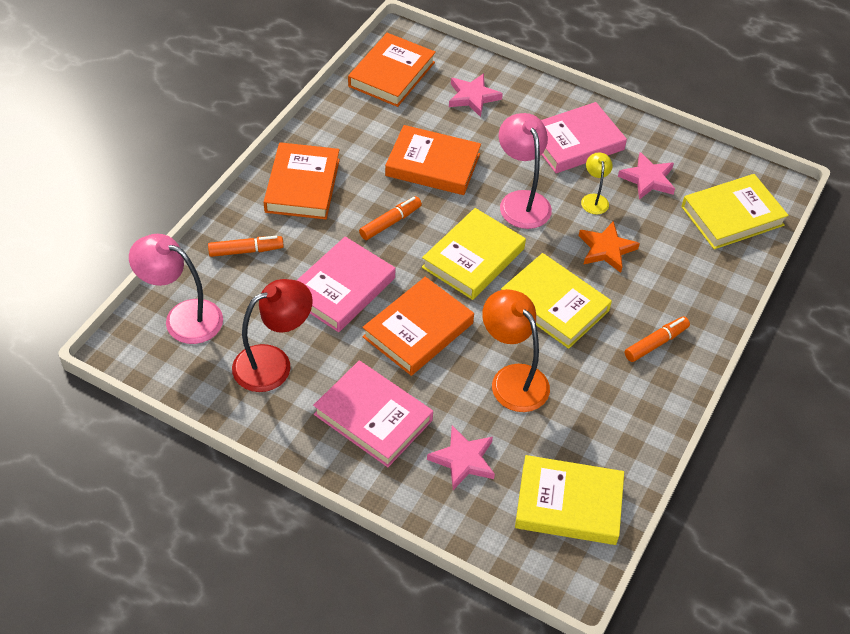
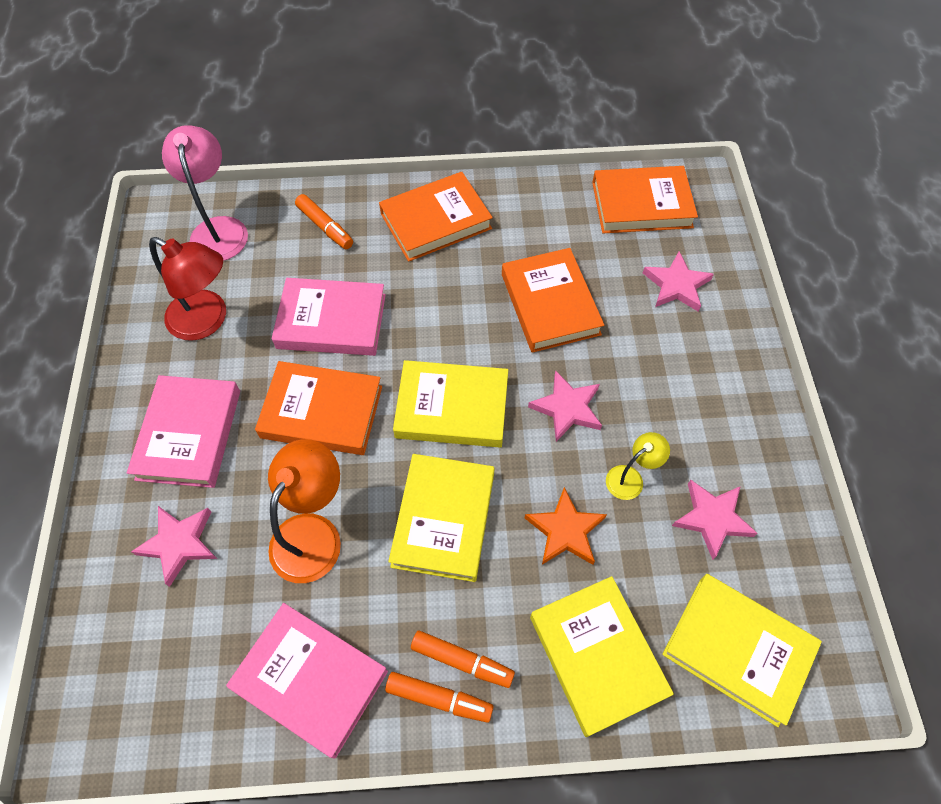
camera: 60 degrees right, 10 degrees up
(390, 222) = (444, 312): orange marker -> orange marker (439, 698)
(521, 201) = (567, 408): pink lamp -> pink star
(568, 504) = (174, 682): yellow book -> yellow book (597, 656)
(575, 142) = (700, 413): pink book -> pink book (310, 679)

